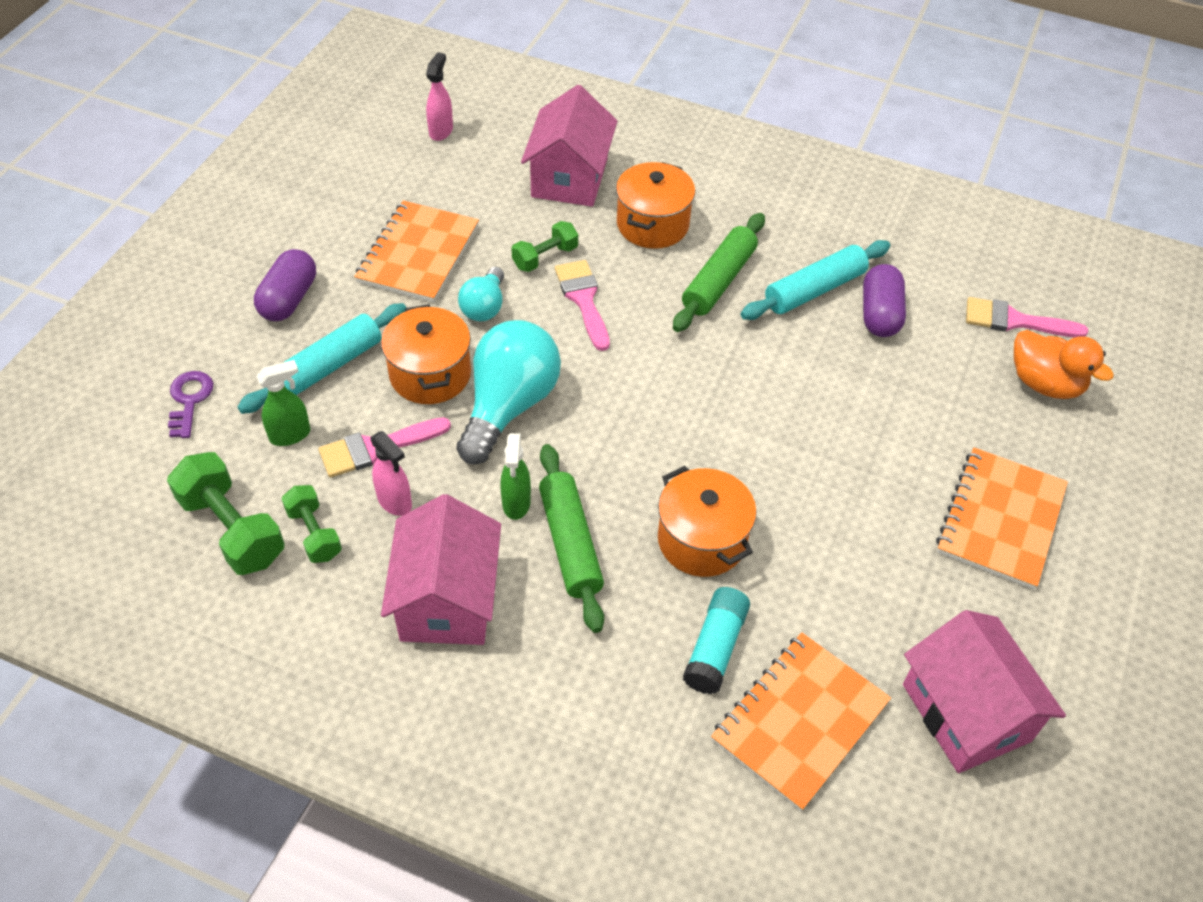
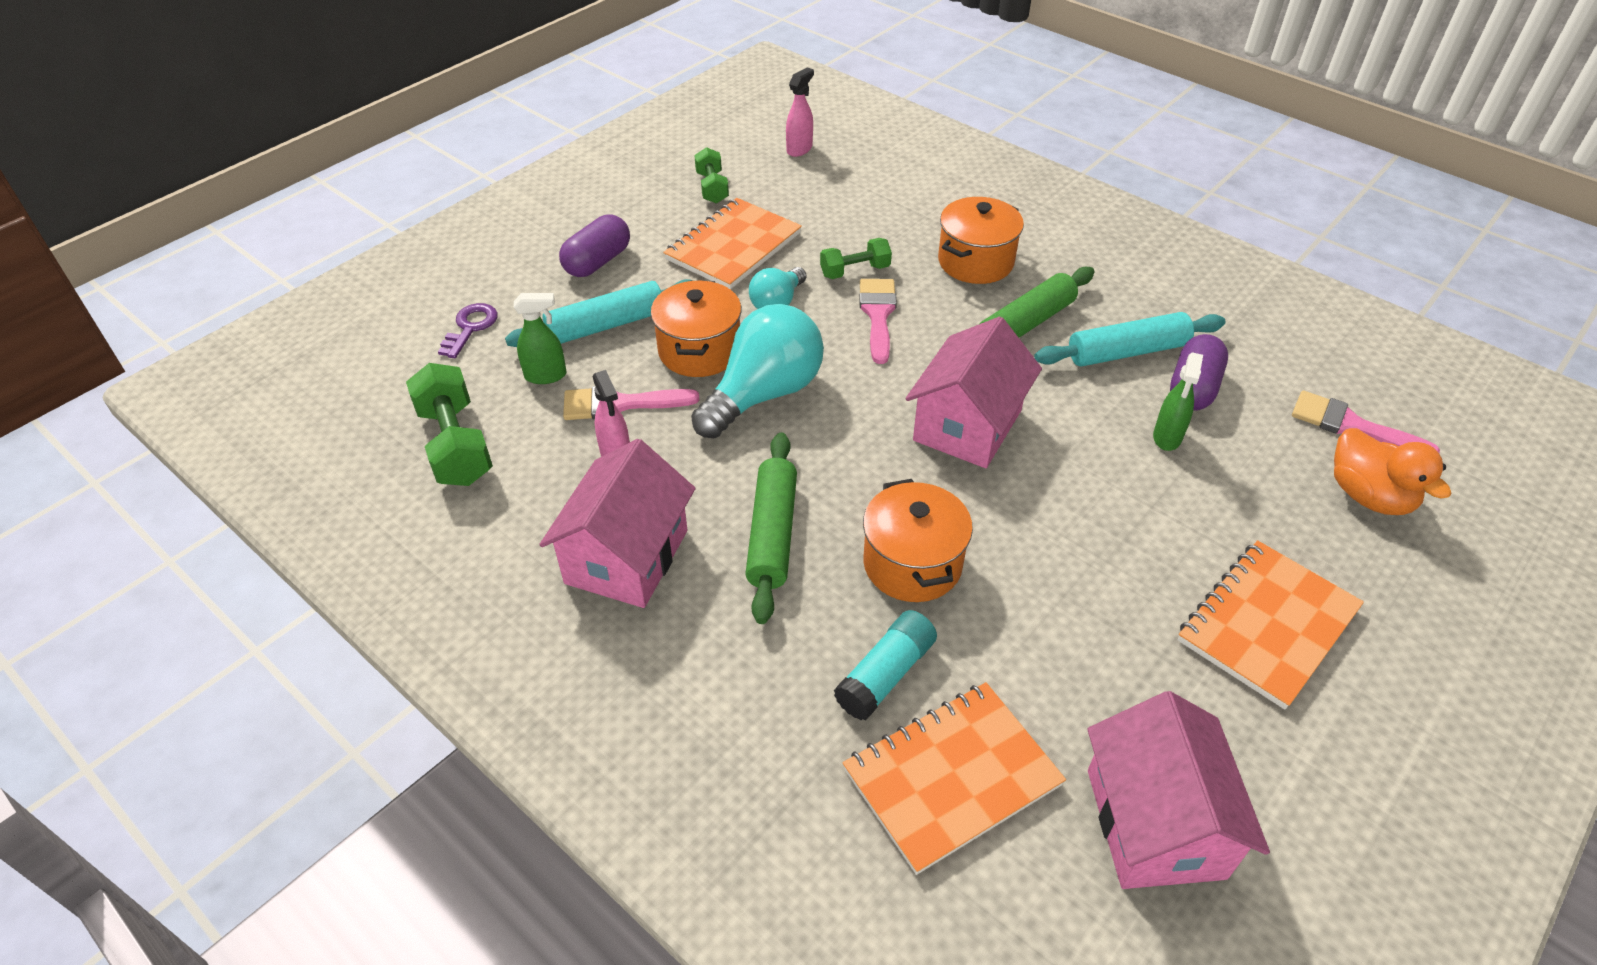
camera: 20 degrees right, 5 degrees down
(314, 533) = (528, 466): green dumbbell -> green dumbbell (712, 188)
(516, 503) = (733, 484): green spray bottle -> green spray bottle (1167, 437)
(569, 178) = (907, 207): pink house -> pink house (967, 425)

